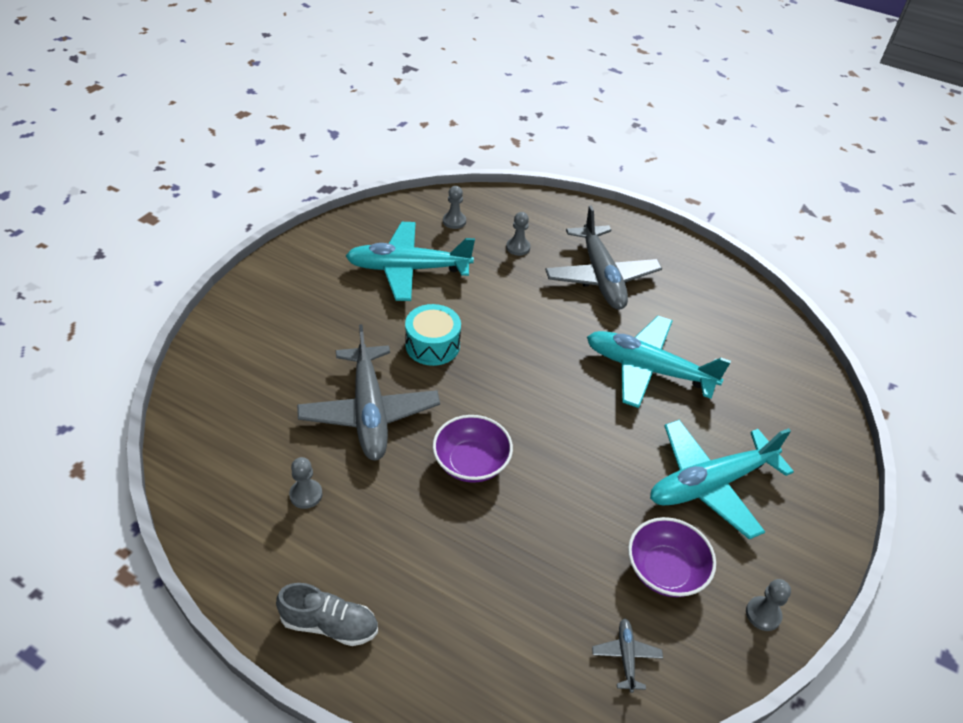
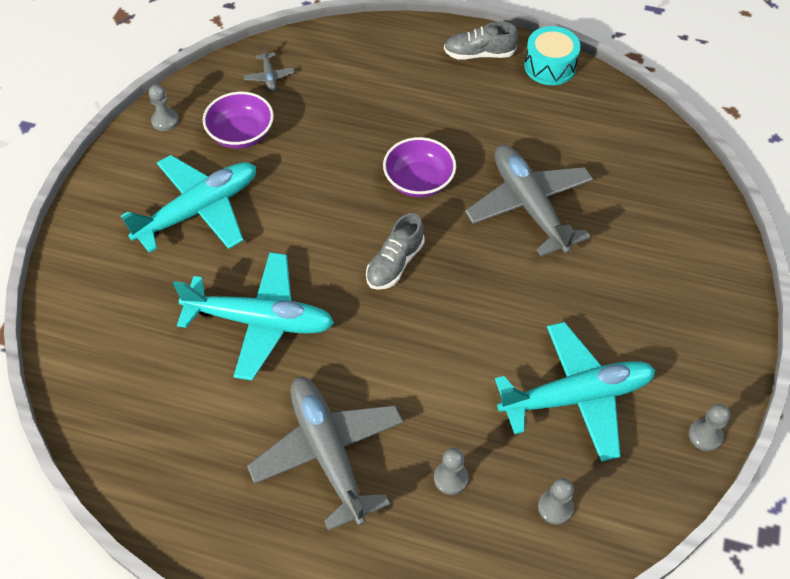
camera: 170 degrees right, 10 degrees up
(306, 495) = (543, 127): grey pawn -> grey pawn (705, 435)
(432, 345) = (501, 293): turquoise drum -> turquoise drum (550, 66)
(519, 389) = (395, 263): none -> grey shoe

